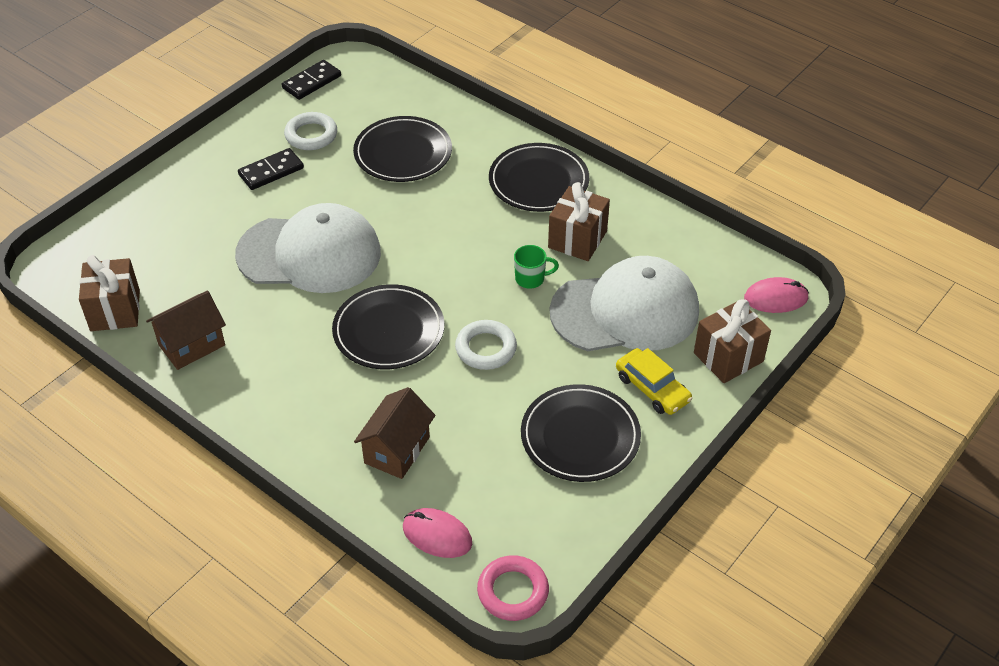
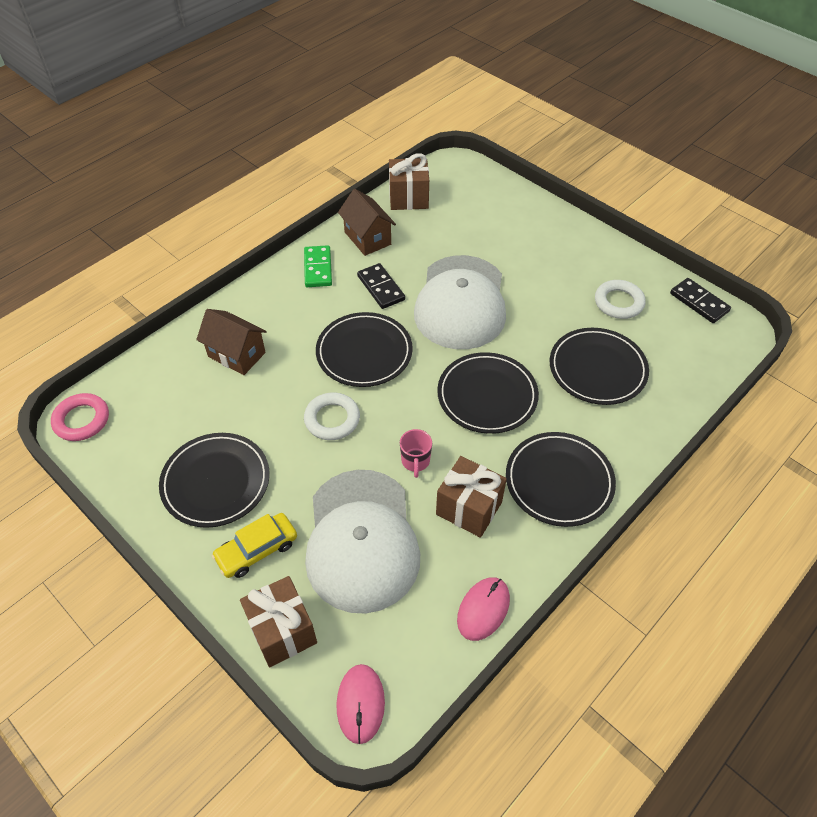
camera: 95 degrees right, 5 degrees up
(246, 389) = (318, 268): none -> green domino
(271, 171) = (566, 277): black domino -> black domino (381, 288)
(437, 535) = (149, 376): pink mouse -> pink mouse (483, 609)
(443, 230) = (487, 395): none -> black plate
(531, 279) = (415, 461): green mug -> pink mug

